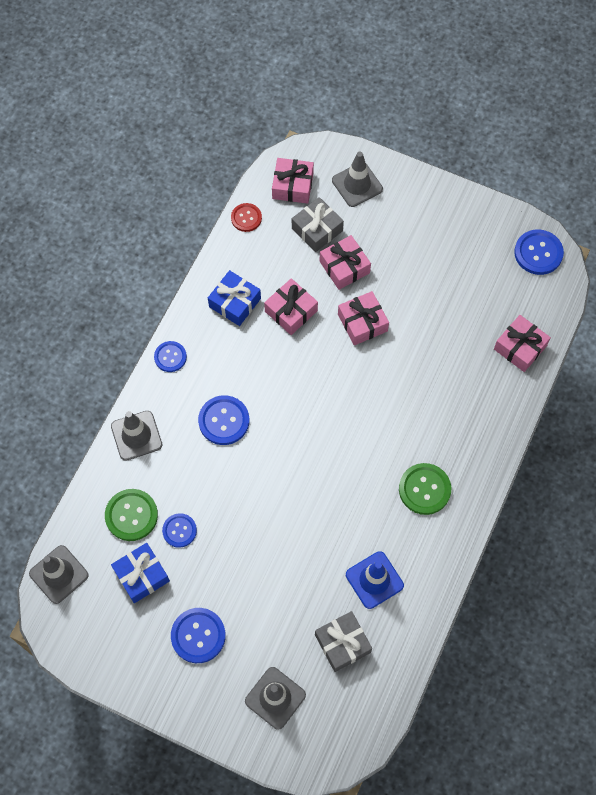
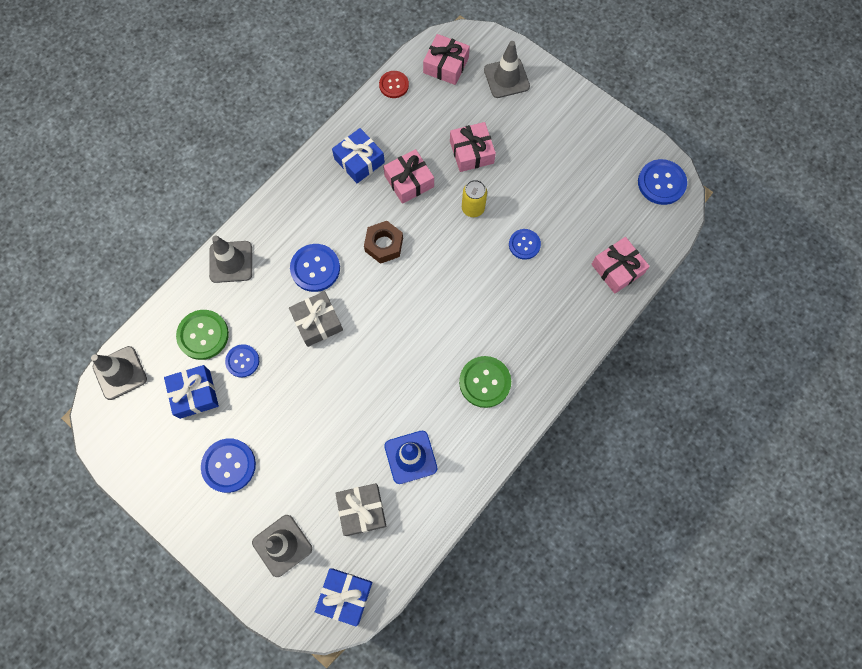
camera: 15 degrees right, 5 degrees up
(170, 357) = (284, 196): blue button -> blue button (524, 244)
(285, 380) = (384, 245): none -> brown nut
(317, 229) = (456, 111): grey gift -> grey gift (317, 322)
(351, 728) = (345, 596): none -> blue gift
(362, 322) = (473, 208): pink gift -> yellow can

